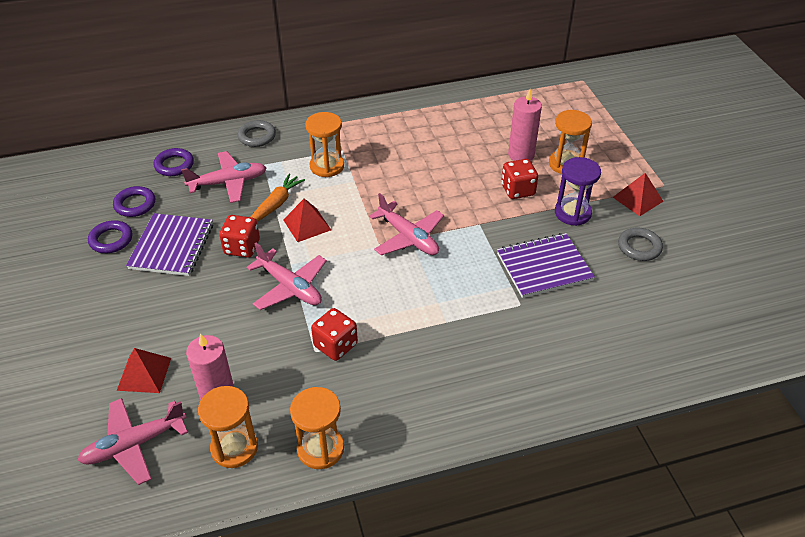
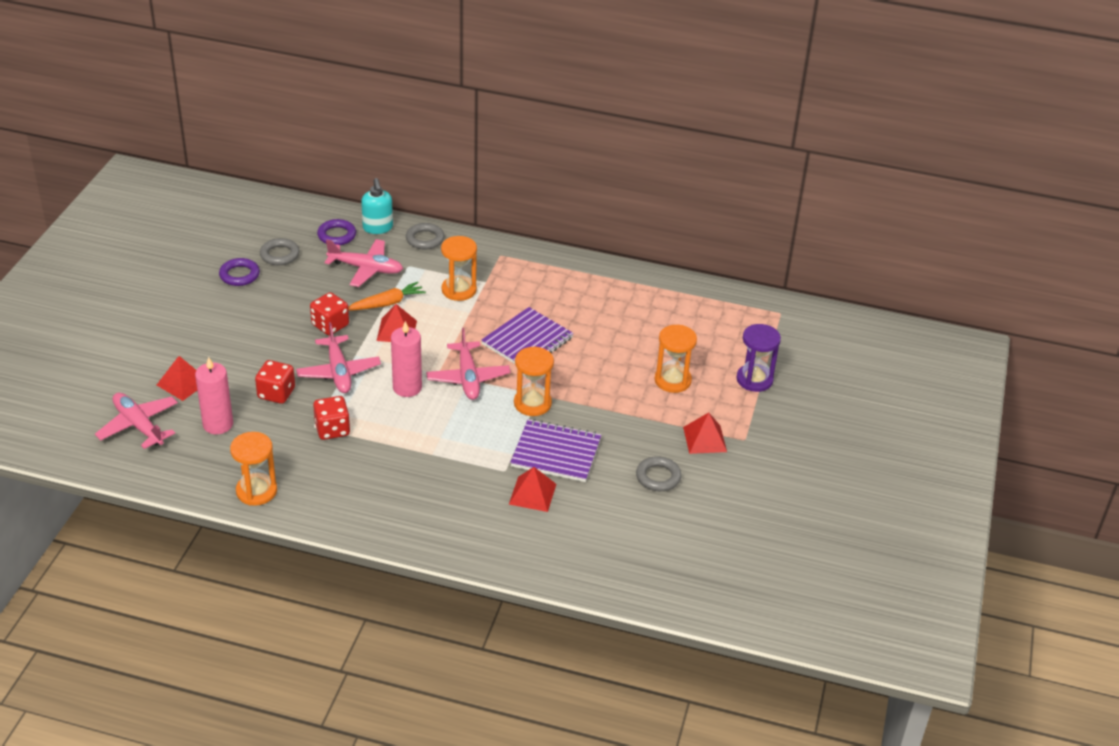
camera: 30 degrees right, 5 degrees down
(134, 444) = (139, 425): pink plane -> pink plane turned 45 degrees clockwise
(135, 204) = (279, 255): purple ring -> grey ring
(172, 246) = (279, 300): purple notebook -> purple notebook (527, 341)
(206, 144) = (378, 228): none -> turquoise soap dispenser
(234, 447) = (200, 461): orange hourglass -> orange hourglass (532, 403)
(517, 190) = (603, 383): red dice -> red dice (276, 393)
(521, 155) = (640, 354): pink candle -> pink candle (407, 387)
(563, 313) = (532, 494): none -> red pyramid
(572, 213) = (630, 423): purple hourglass -> purple hourglass (754, 379)

